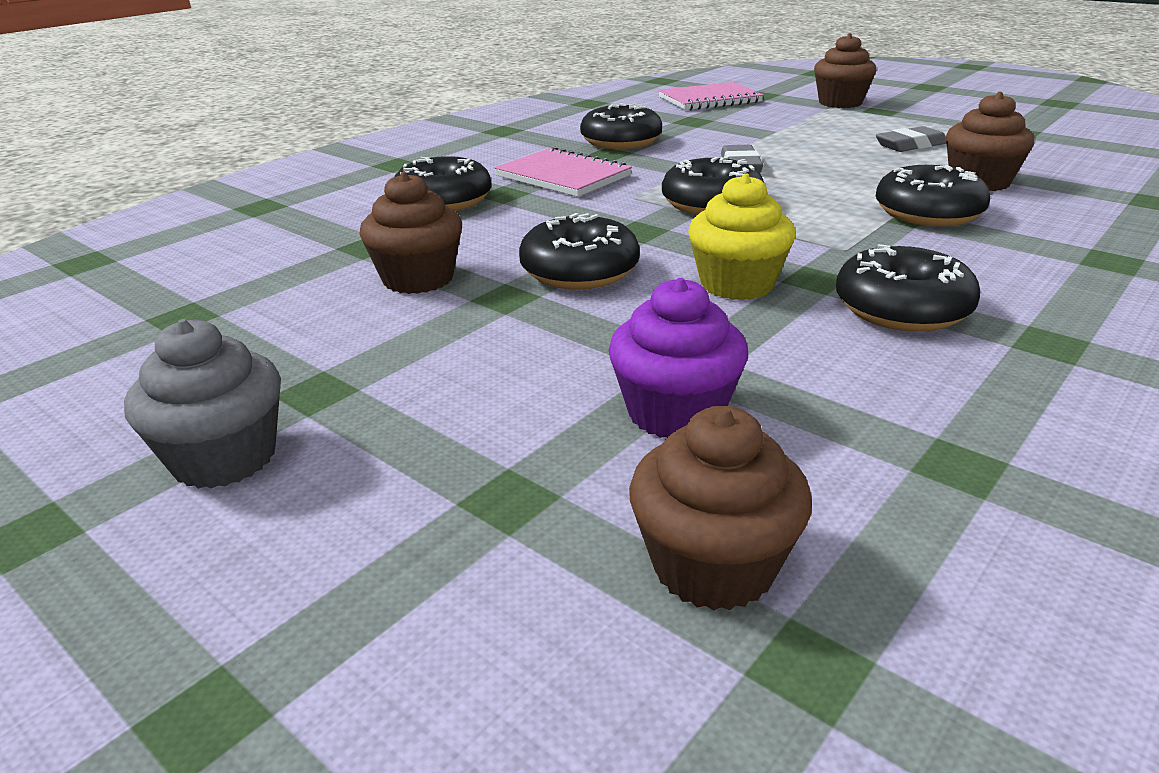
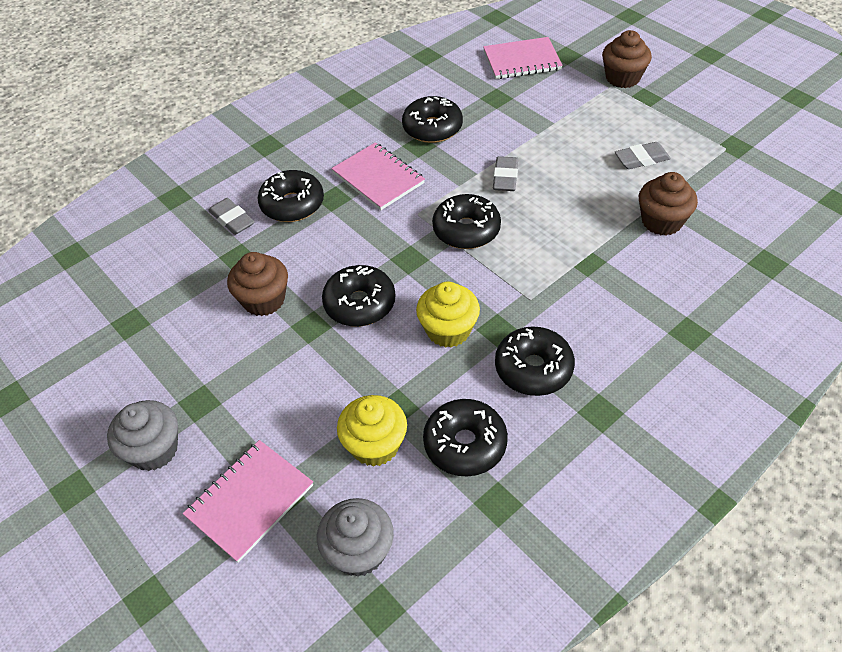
camera: 10 degrees right, 20 degrees up
(353, 217) = (232, 219): none -> grey eraser
(443, 511) = (250, 501): none -> pink notebook
(675, 412) = (375, 445): purple cupcake -> yellow cupcake
(713, 566) = (359, 551): brown cupcake -> grey cupcake
(928, 213) = (604, 260): black donut -> black donut (465, 444)

